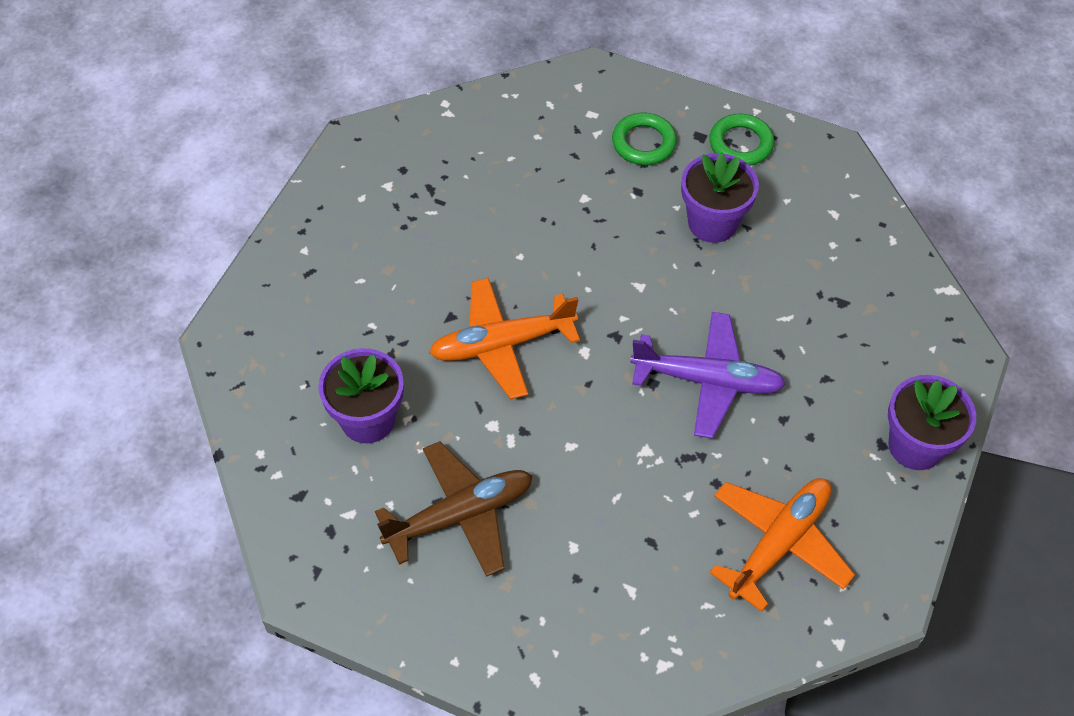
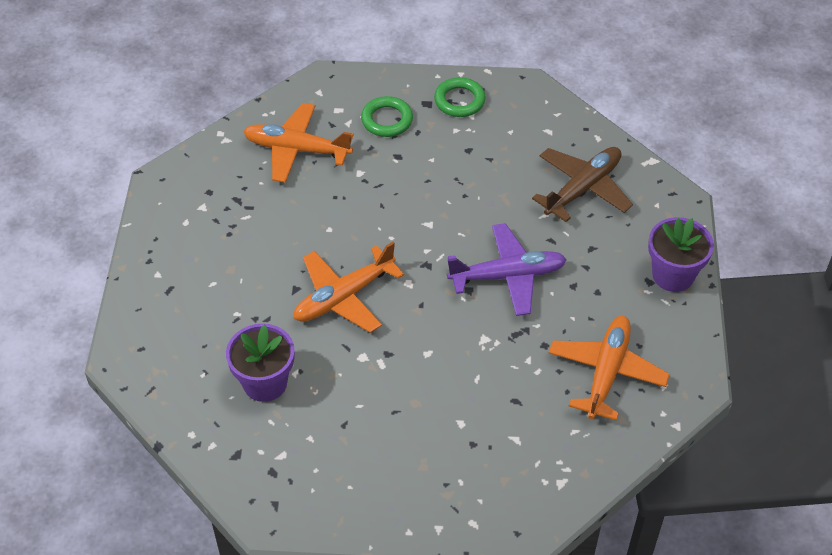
camera: 20 degrees left, 5 degrees down
(460, 515) = (367, 428): brown plane -> brown plane (583, 188)
(523, 148) = (296, 149): none -> orange plane
(712, 223) = (463, 163): purple flower pot -> none

